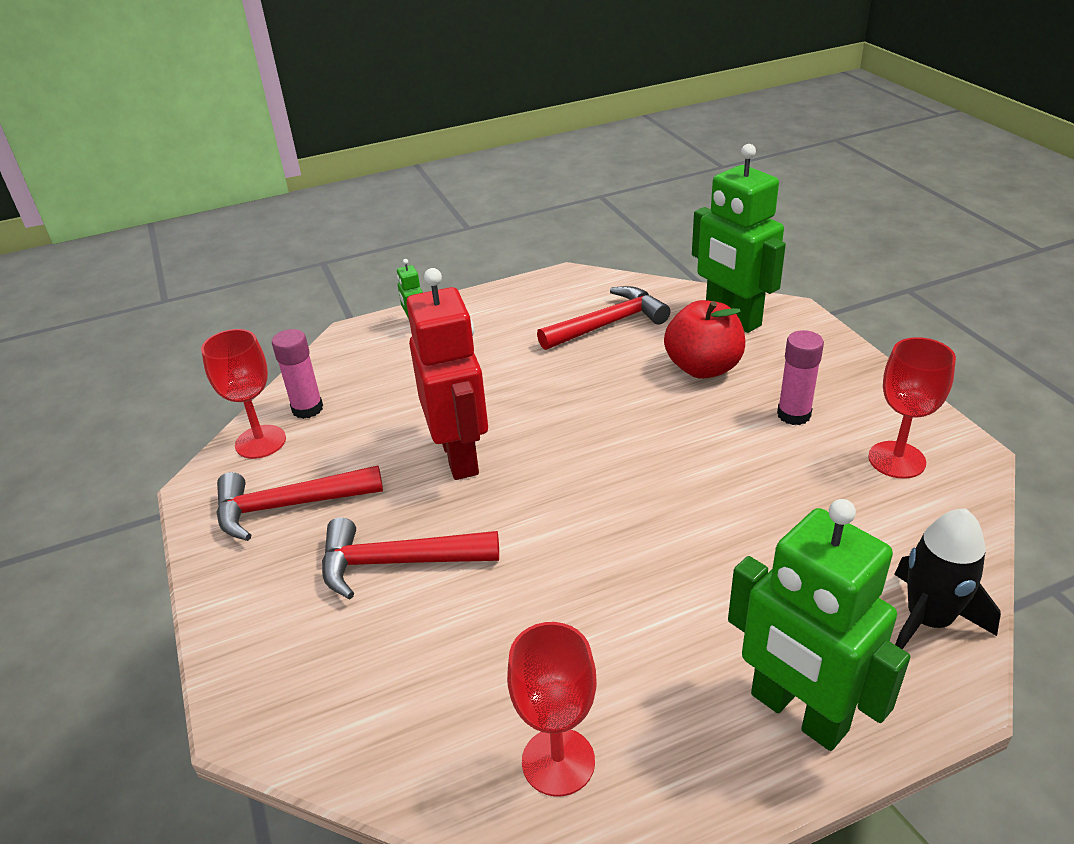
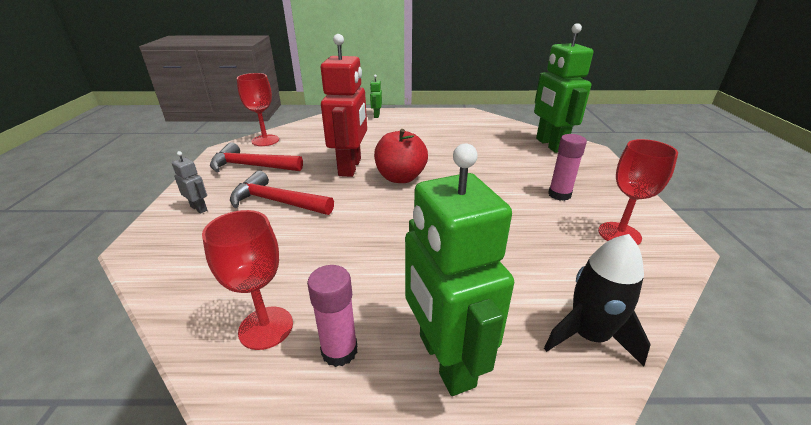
camera: 20 degrees right, 5 degrees down
(278, 619) = (199, 208): none -> grey robot
(307, 409) = (298, 134): pink glue stick -> pink glue stick (339, 351)
(608, 324) = (475, 133): red hammer -> none
(703, 368) = (516, 161): red apple -> red apple (400, 178)

